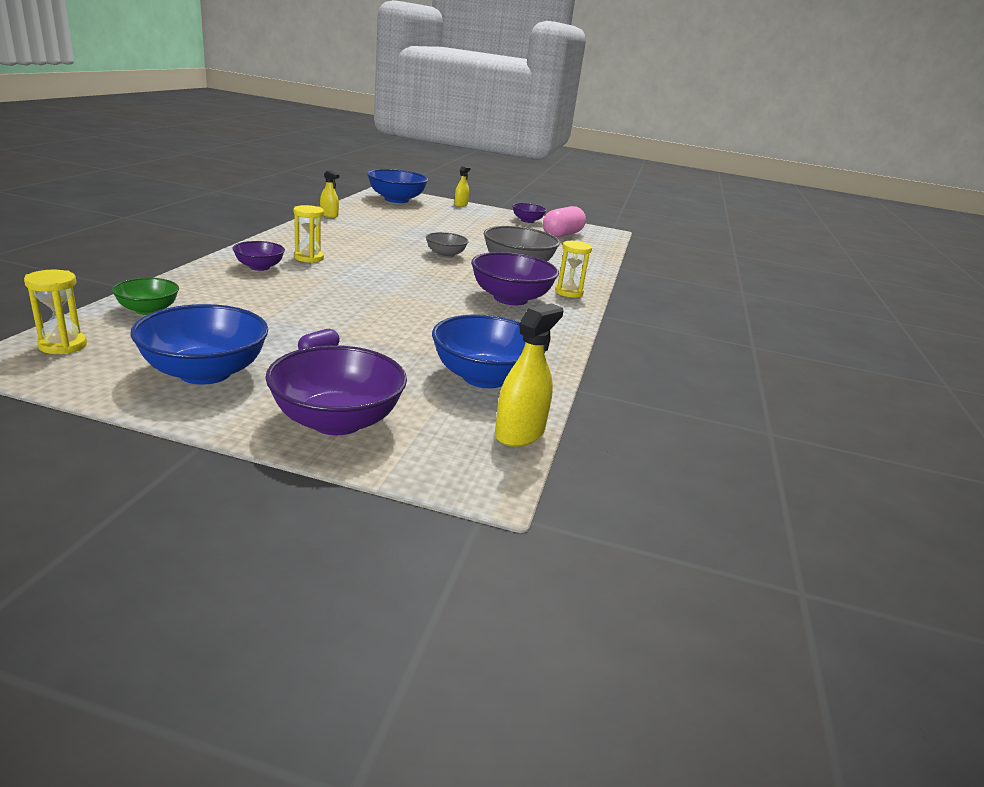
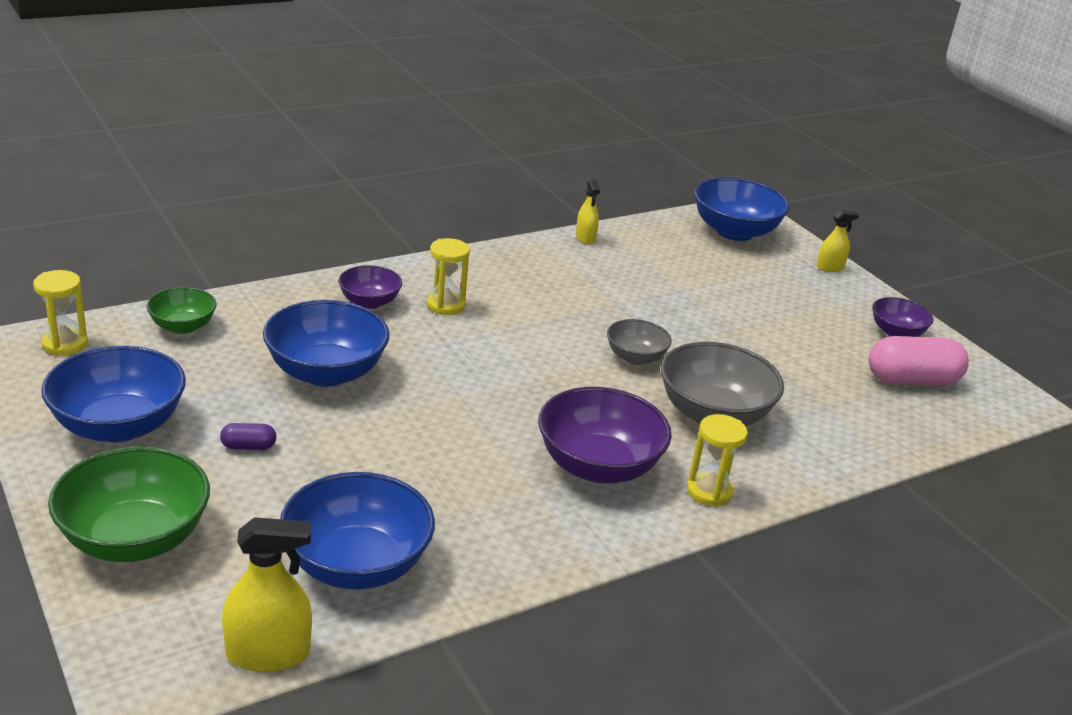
camera: 45 degrees right, 5 degrees up
(297, 304) = (326, 372): none -> blue bowl
(337, 421) = (135, 539): purple bowl -> green bowl

